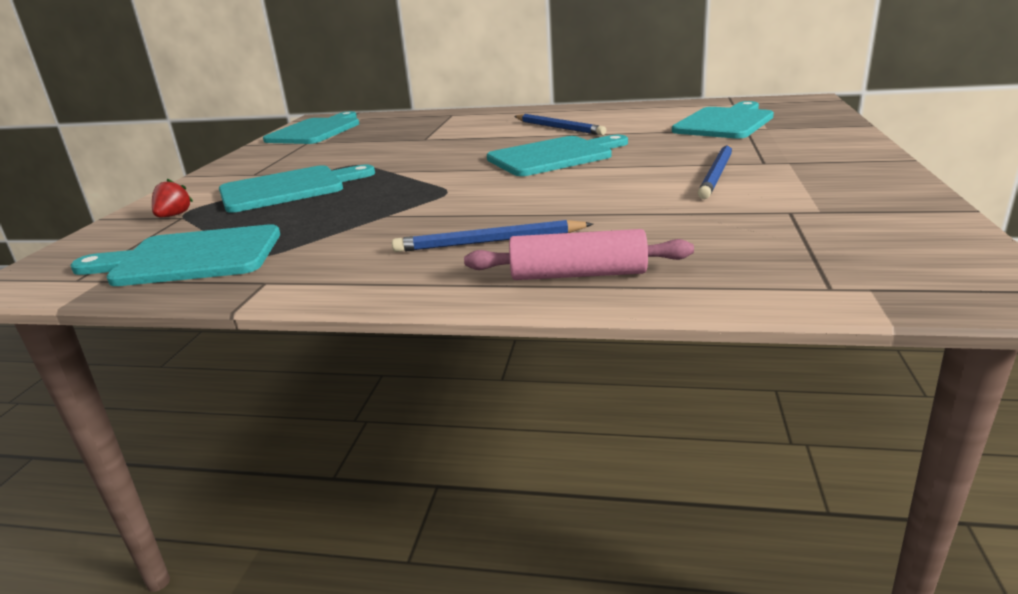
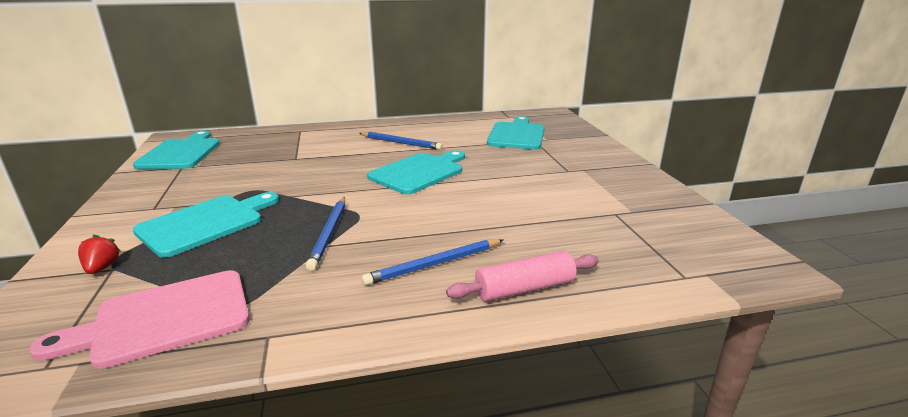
camera: 25 degrees left, 0 degrees up
(190, 257) = (164, 319): turquoise cutting board -> pink cutting board
(717, 174) = (546, 183): blue pencil -> blue pencil (329, 233)

